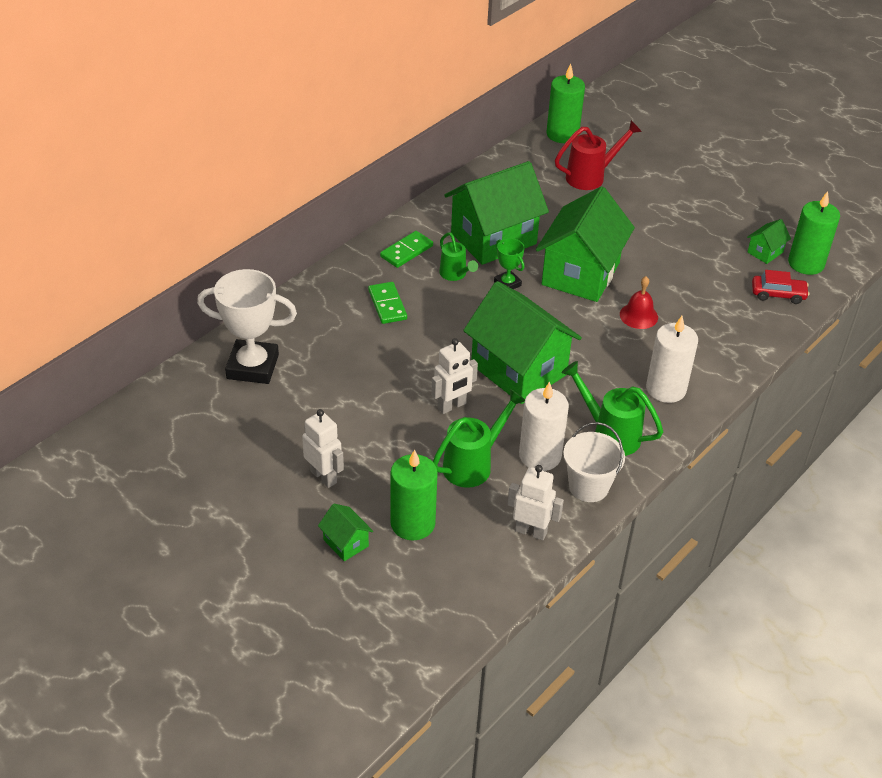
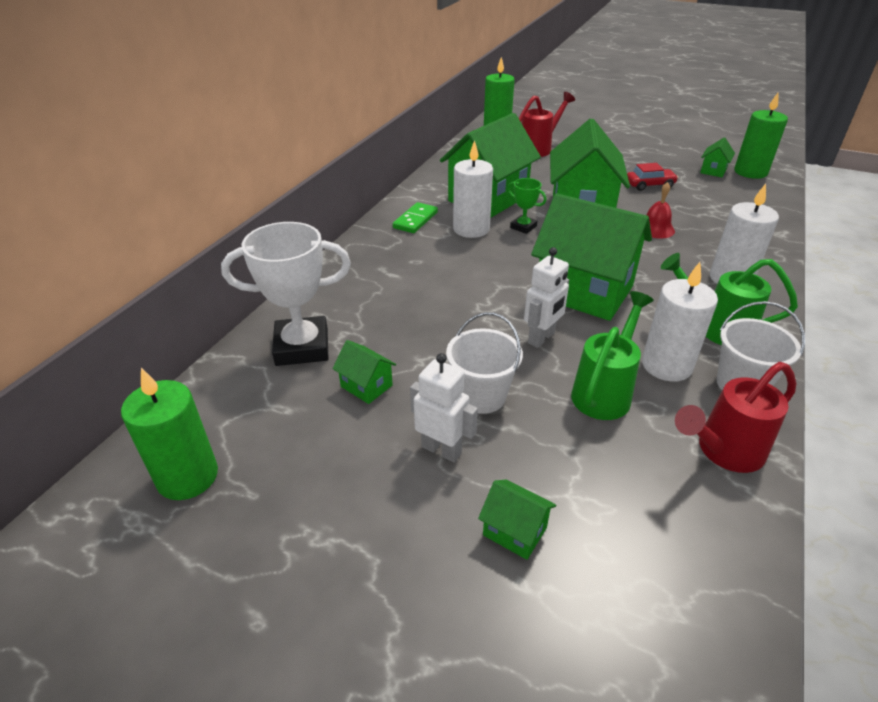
camera: 15 degrees left, 5 degrees down
(290, 413) = (366, 386): none -> green house
(374, 443) = (481, 396): none -> white bucket
(387, 305) = (421, 263): green domino -> none
(412, 523) = (582, 480): green candle -> green candle (187, 476)
(455, 275) = (471, 229): green watering can -> white candle
(531, 531) = (723, 451): white robot -> red watering can
(778, 294) = (751, 194): red car -> red car (649, 185)

